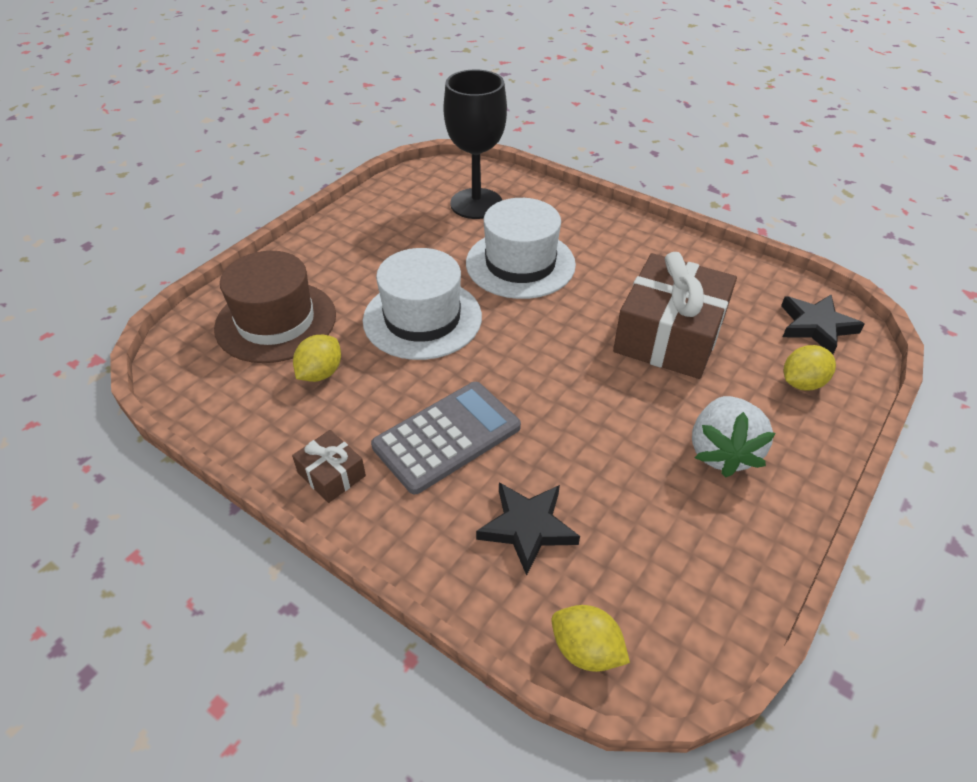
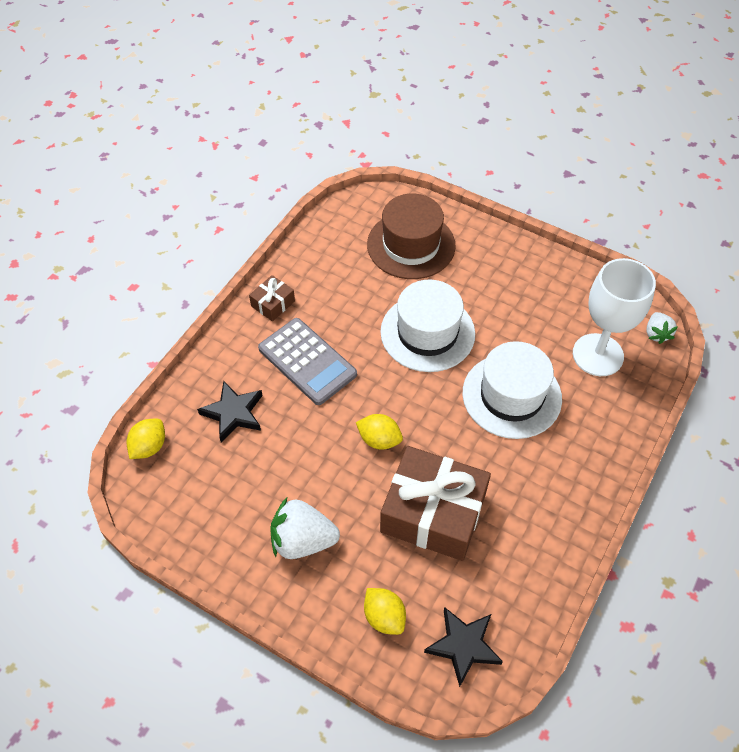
camera: 85 degrees right, 10 degrees up
(320, 373) = (361, 281): yellow lemon -> yellow lemon (379, 439)
(457, 168) = (656, 334): none -> white strawberry
(476, 204) = (598, 355): black goblet -> white goblet

